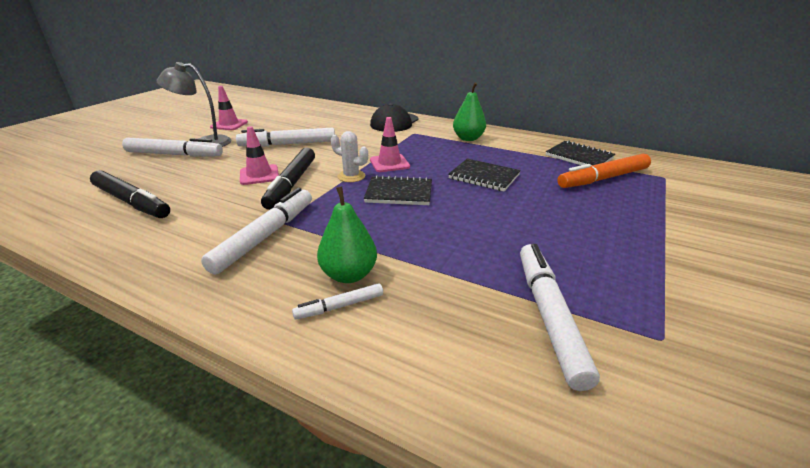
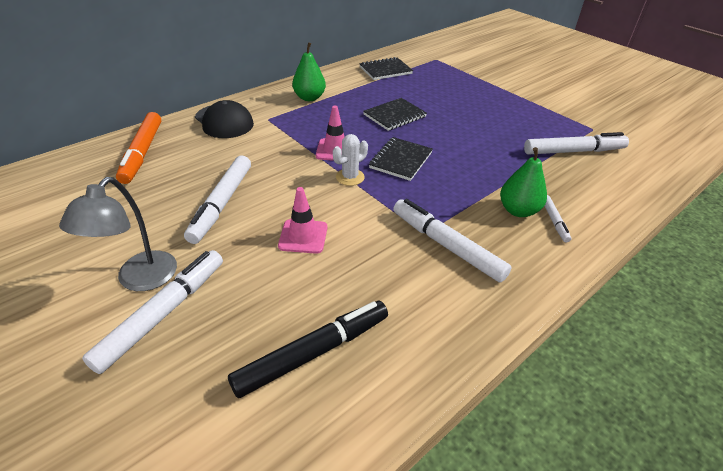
camera: 70 degrees left, 10 degrees up
(229, 125) = (76, 249): pink traffic cone -> none
(292, 184) = (343, 216): black marker -> none
(548, 316) = (573, 151): white marker -> white marker turned 150 degrees clockwise
(603, 179) = (426, 77): orange marker -> orange marker (142, 153)

